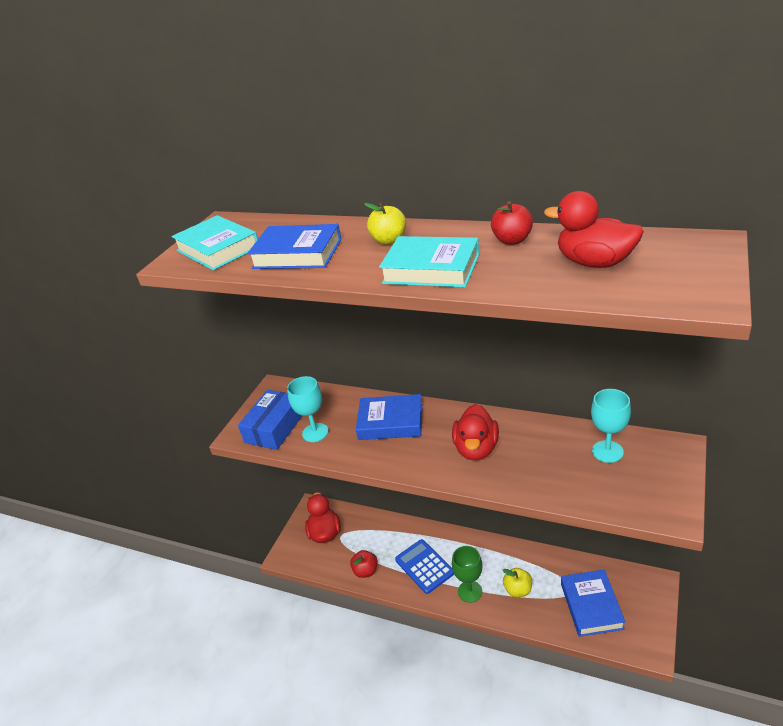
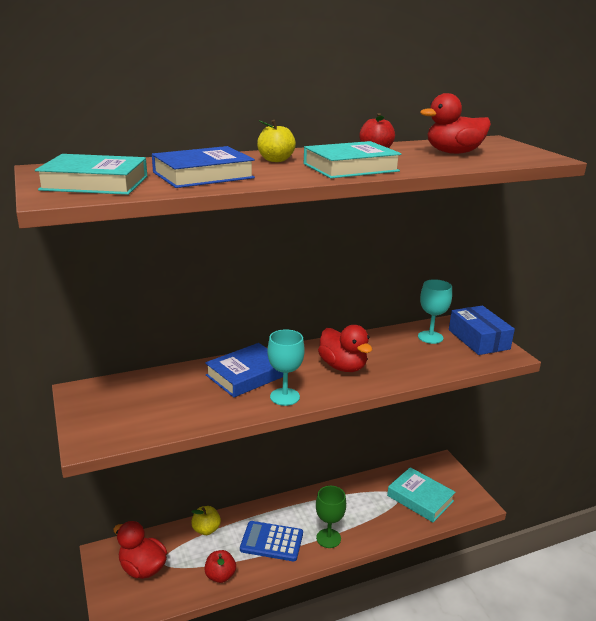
camera: 50 degrees left, 10 degrees down
(275, 427) = (128, 420): blue box -> blue box (478, 339)
(315, 432) = (181, 408): turquoise goblet -> turquoise goblet (284, 397)
(518, 590) = (362, 516): yellow apple -> yellow apple (206, 529)
(591, 606) = (420, 498): blue book -> turquoise book

